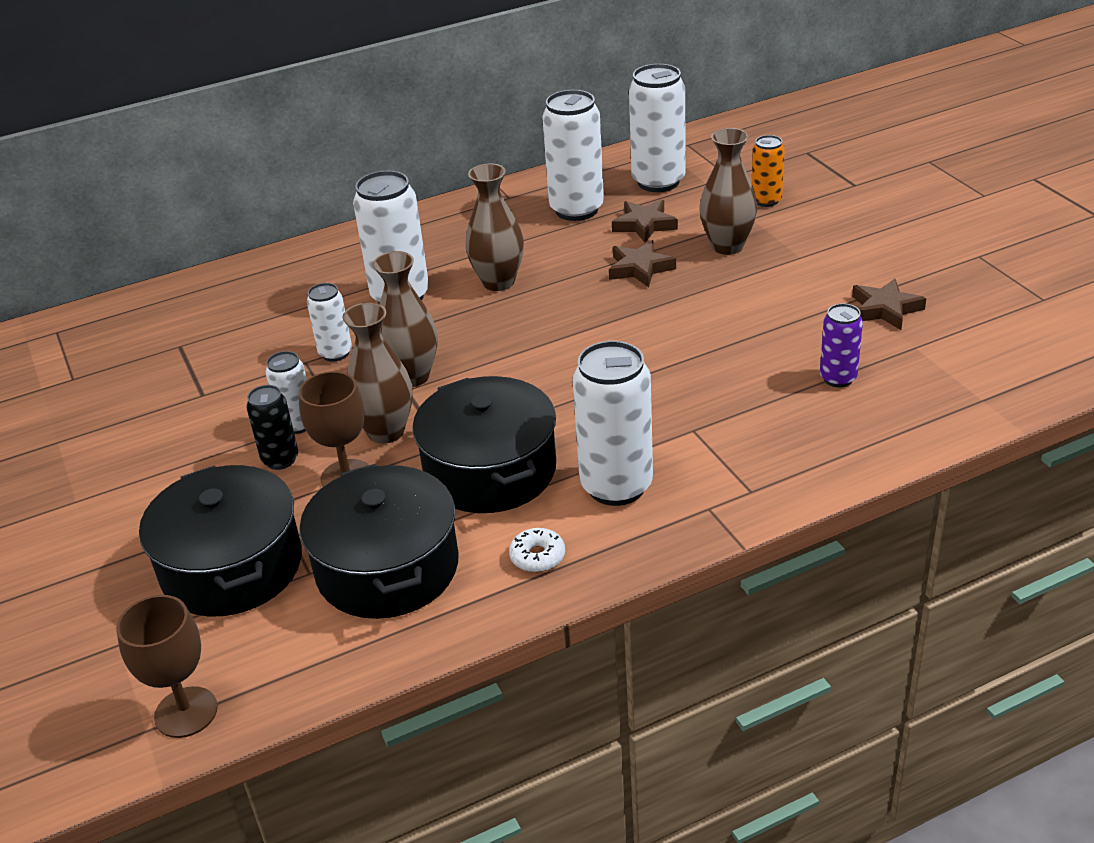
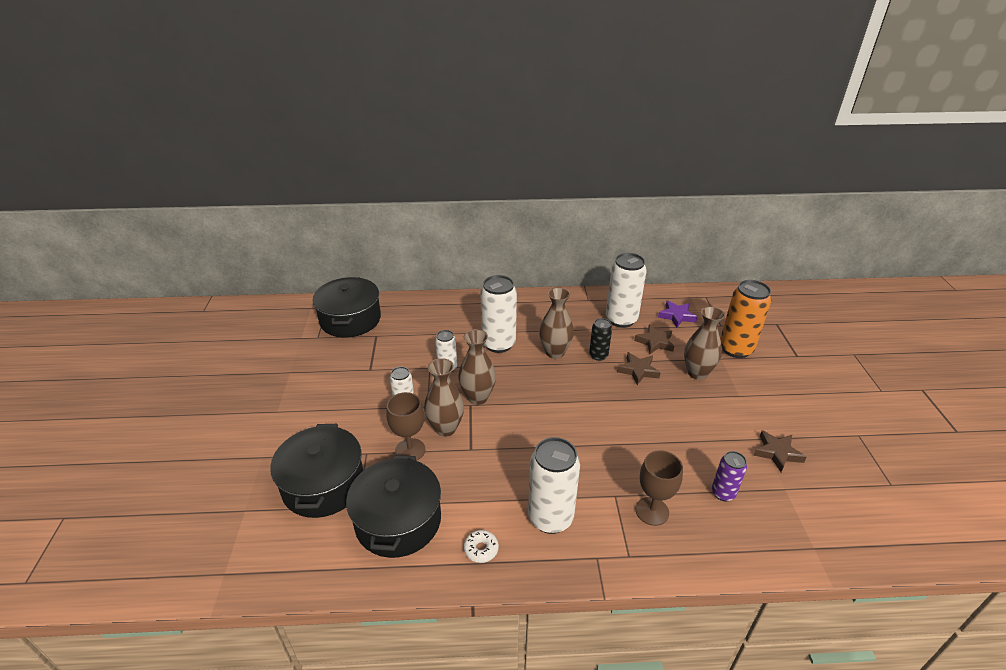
camera: 20 degrees right, 0 degrees up
(186, 712) = (249, 571): brown goblet -> brown goblet (652, 511)
(280, 460) = (384, 425): black can -> black can (598, 355)
(490, 470) = (486, 477): black pot -> black pot (350, 319)
(658, 182) = (677, 316): white can -> purple star
(766, 200) = (735, 349): orange can -> orange can, size x1.81

